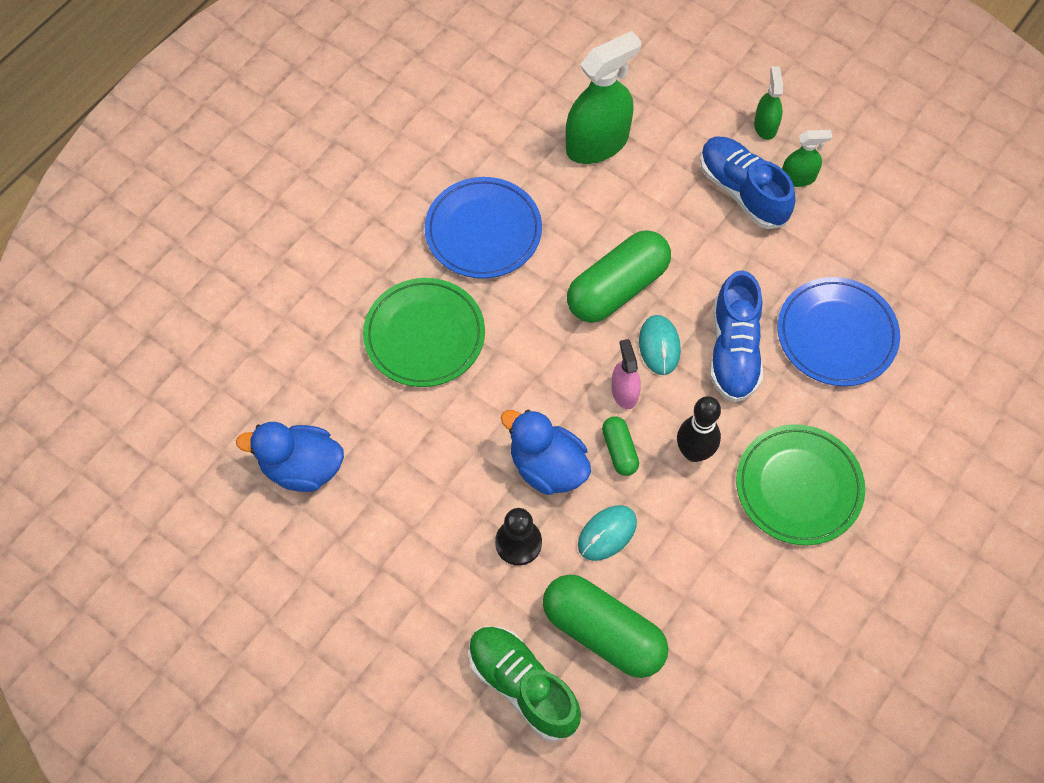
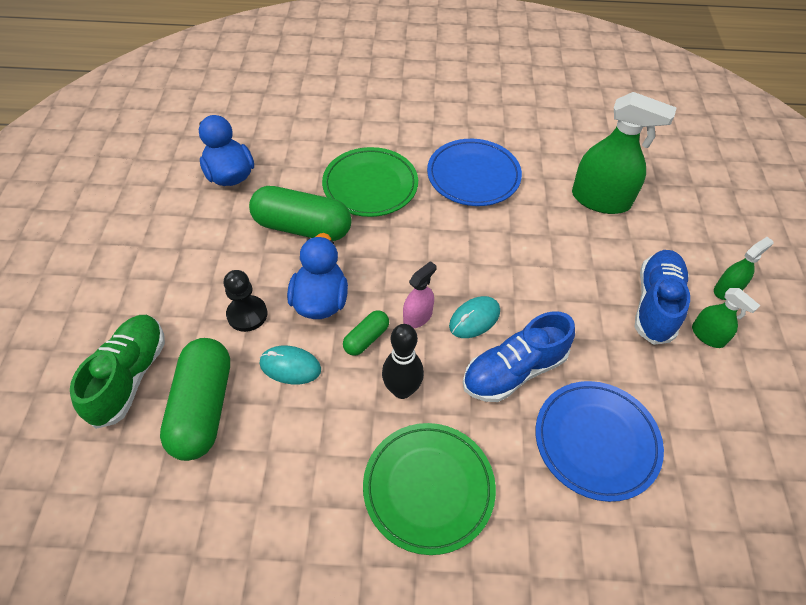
camera: 55 degrees right, 10 degrees down
(617, 288) = (499, 268): green capsule -> green capsule (302, 227)

